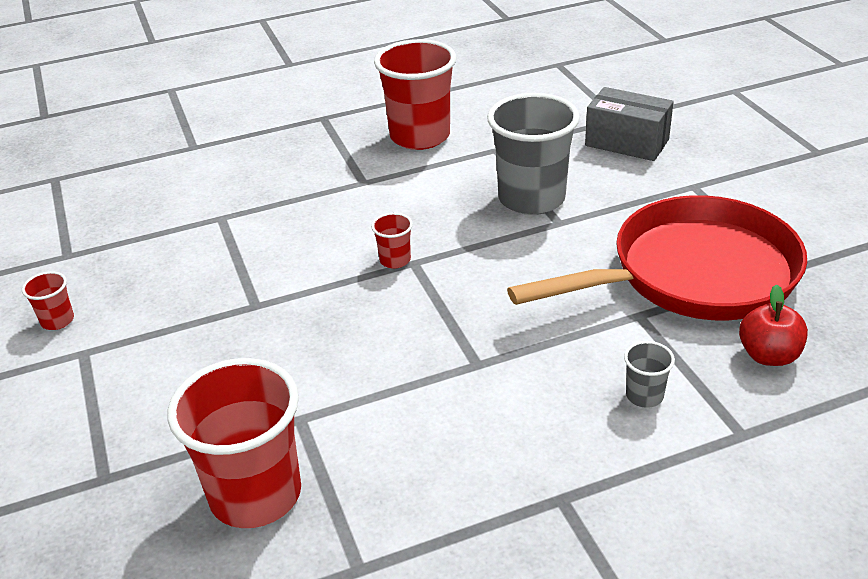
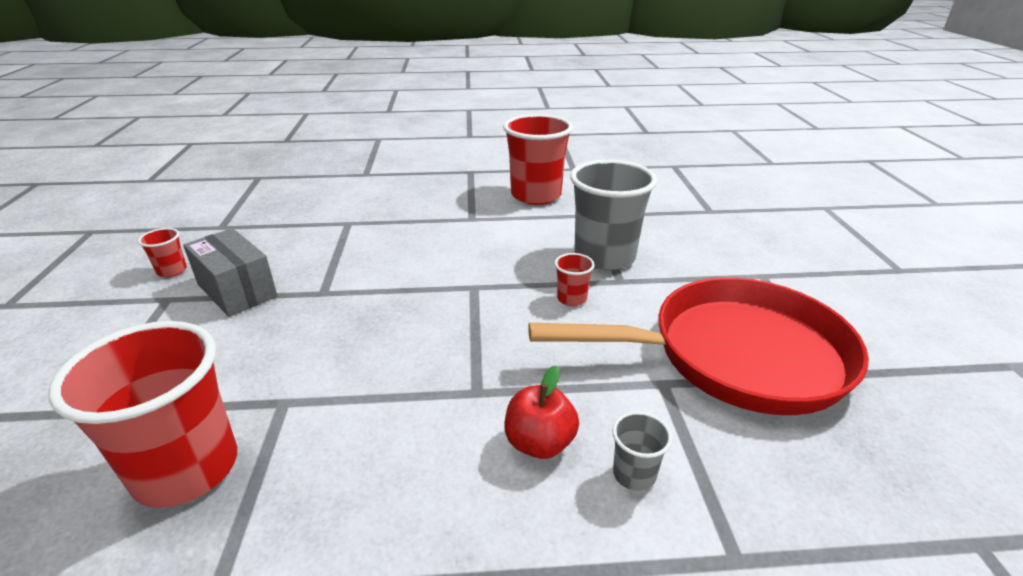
camera: 15 degrees right, 5 degrees down
(395, 260) = (459, 282): red cup -> red cup (571, 299)
(627, 142) = (710, 229): grey box -> grey box (237, 290)
(768, 355) = (797, 465): red apple -> red apple (539, 443)

